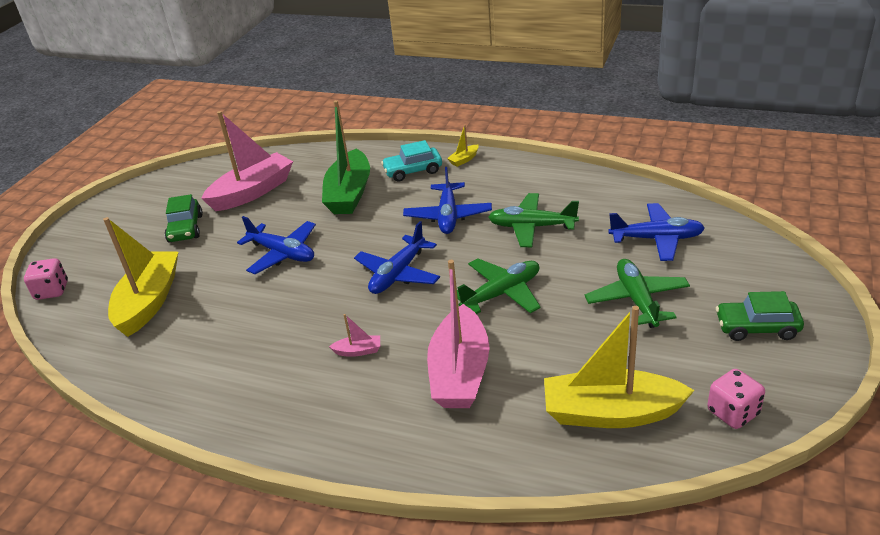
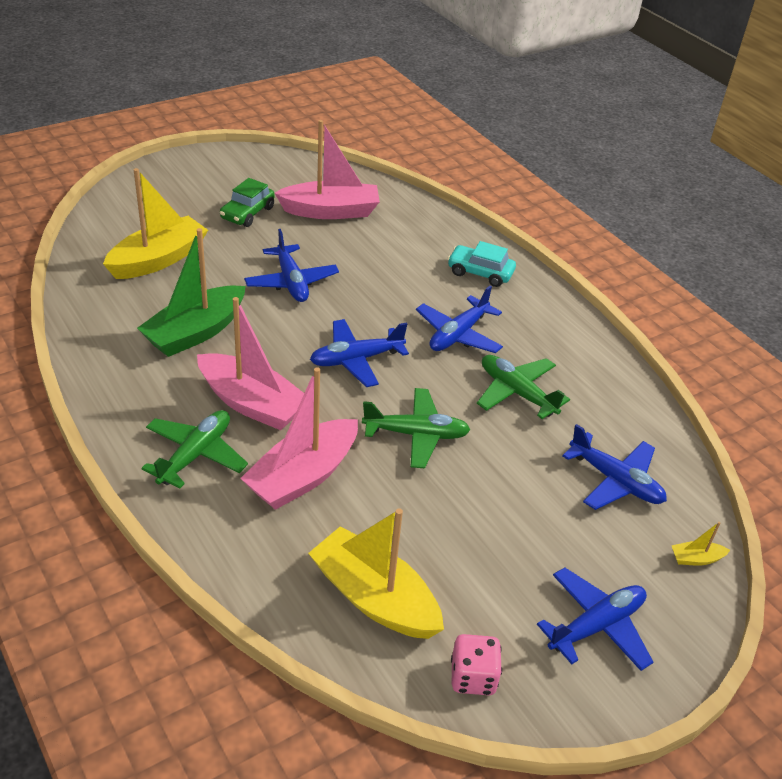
camera: 30 degrees right, 5 degrees up
(52, 291) = (107, 207): pink dice -> none
(349, 193) = (403, 261): green boat -> green boat (195, 332)
(358, 351) = (252, 403): pink boat -> pink boat, size x2.48
(464, 160) = (537, 290): yellow boat -> yellow boat (696, 559)
(637, 300) = (522, 522): green plane -> green plane (195, 455)
(757, 327) = (596, 626): green car -> blue plane

